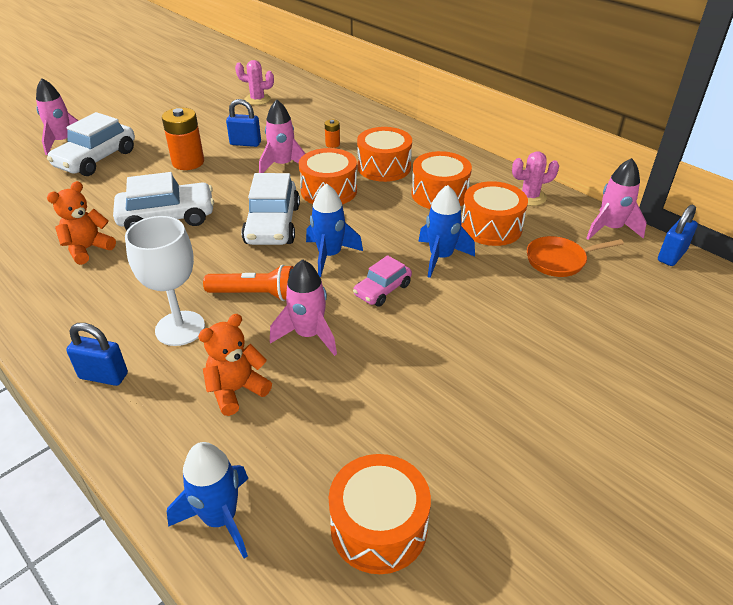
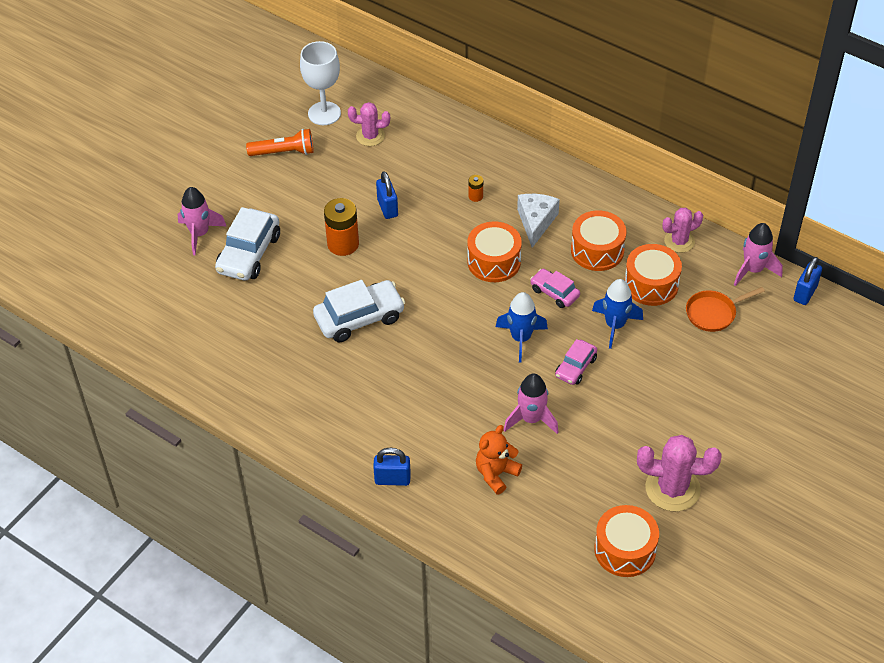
camera: 10 degrees left, 10 degrees up
(88, 249) = (309, 365): orange teddy bear -> none
(180, 328) = (429, 430): white goblet -> white goblet (324, 113)
(220, 518) = (524, 562): blue rocket -> none
(245, 143) = (387, 208): blue padlock -> blue padlock turned 75 degrees clockwise
(255, 294) = (474, 388): orange flashlight -> orange flashlight (284, 152)
(272, 225) = (458, 312): white car -> none
(283, 165) = (437, 234): pink rocket -> none
(382, 222) = (554, 293): none -> pink car
(384, 167) = (536, 222): orange drum -> white cheese
(472, 448) = (672, 488): none -> pink cactus

